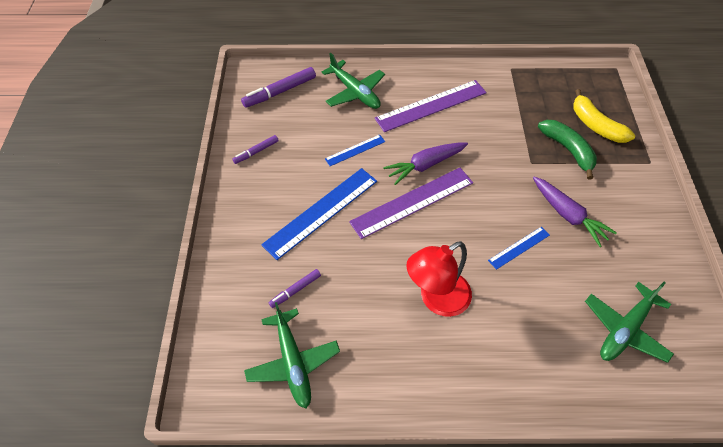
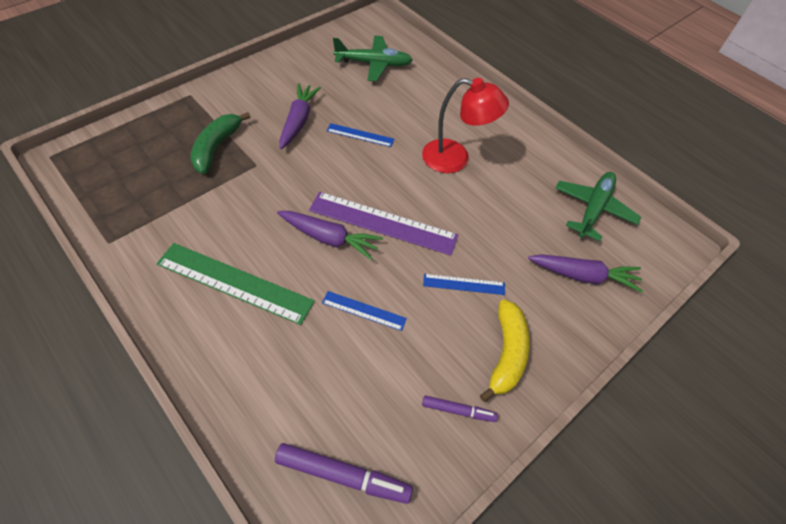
camera: 135 degrees left, 0 degrees up
(253, 291) = (583, 276): none -> purple carrot
(295, 290) = (549, 247): purple marker -> none
(321, 212) = (464, 284): blue ruler -> blue ruler, size x0.51
(355, 92) = (271, 378): green plane -> none
(431, 105) = (234, 283): purple ruler -> green ruler
(595, 125) = (164, 141): yellow banana -> yellow banana (506, 353)

